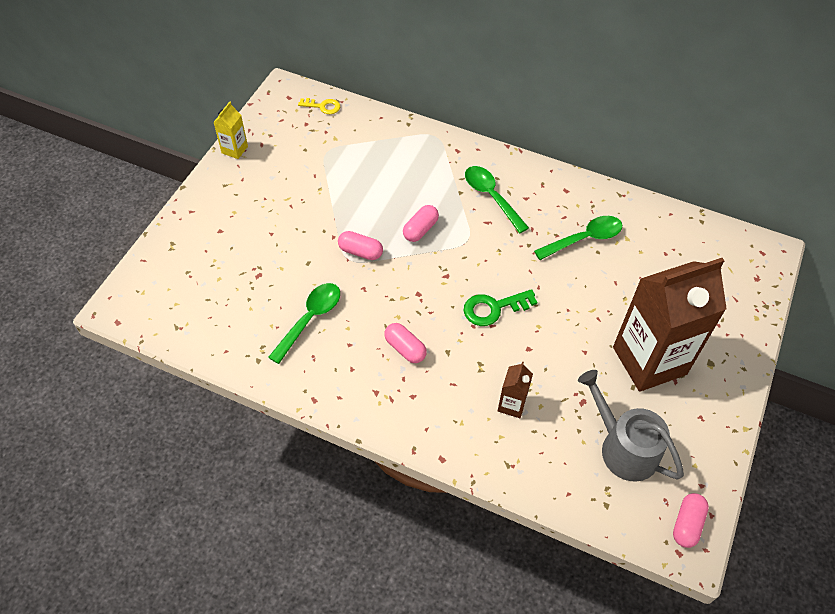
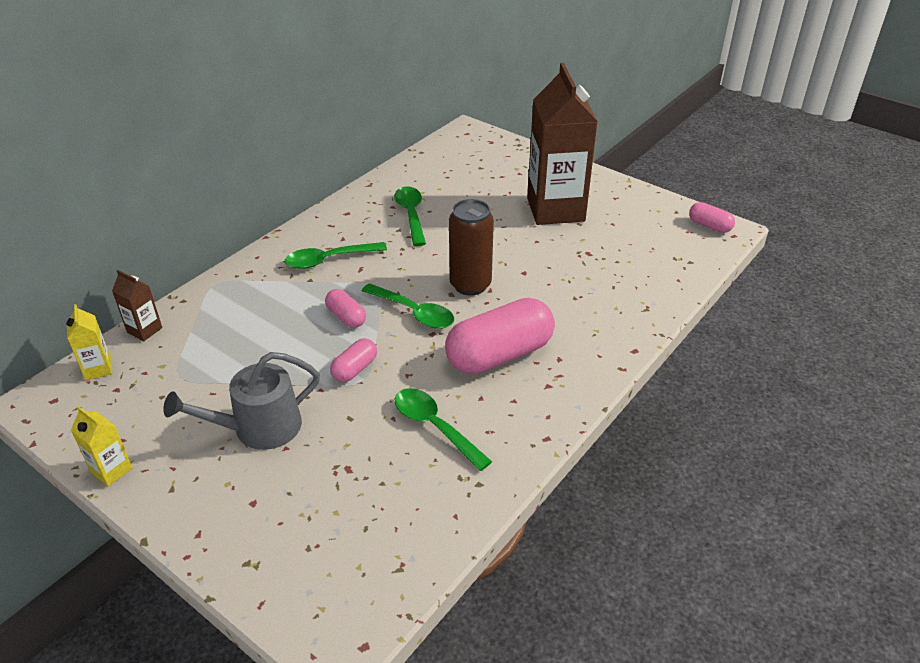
camera: 75 degrees left, 15 degrees down
(323, 106) = (98, 369): yellow key -> yellow carton
(405, 348) = (499, 354): pink capsule -> pink capsule, size x2.09
(441, 274) = (414, 312): none -> green spoon
(494, 308) = (470, 285): green key -> brown can
(511, 405) = (583, 294): brown carton -> brown carton (144, 330)
(623, 448) = (637, 241): grey watering can -> grey watering can (259, 428)

